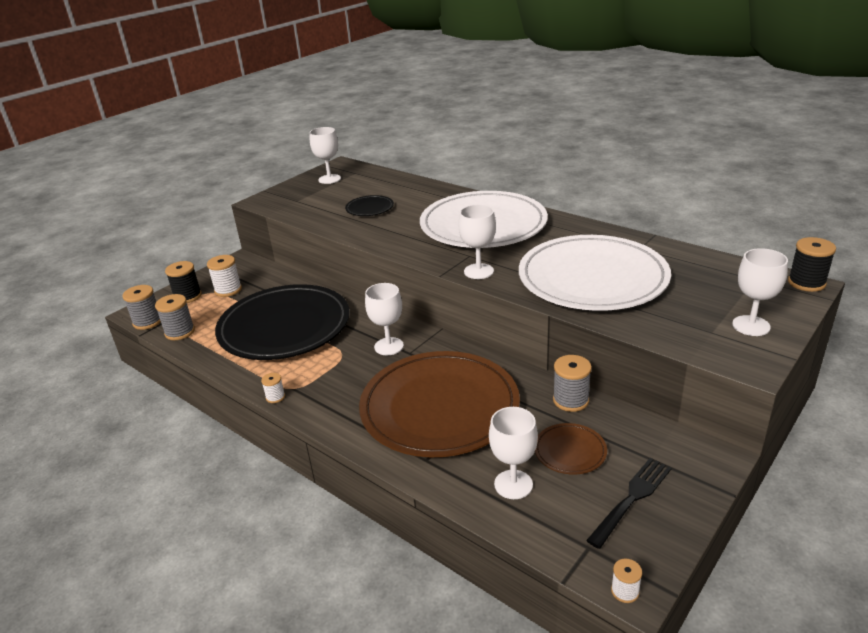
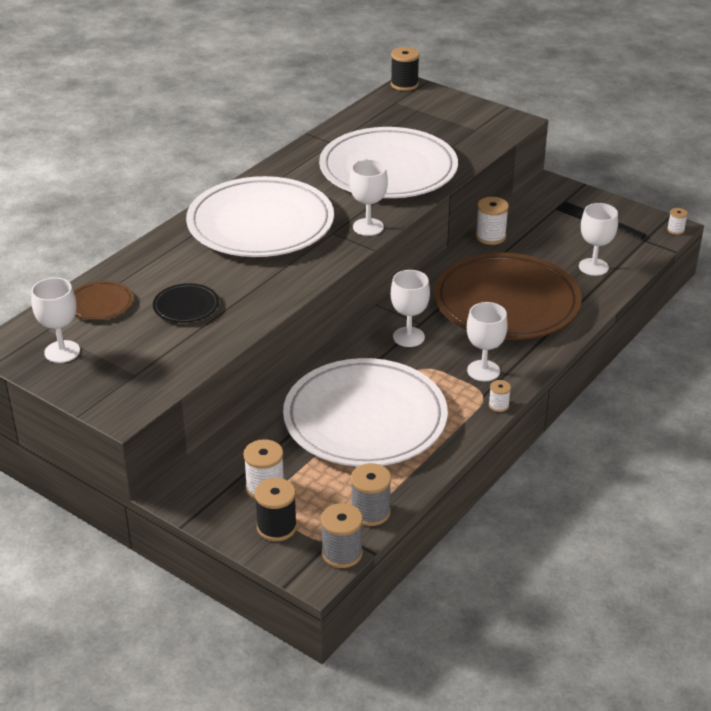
camera: 95 degrees left, 5 degrees up
(284, 327) = (365, 418): black plate -> white plate
(570, 400) = (490, 236): grey spool -> white spool
(570, 451) = (553, 241): brown plate -> brown plate (100, 304)
(751, 326) = (466, 114): white goblet -> white goblet (483, 371)

